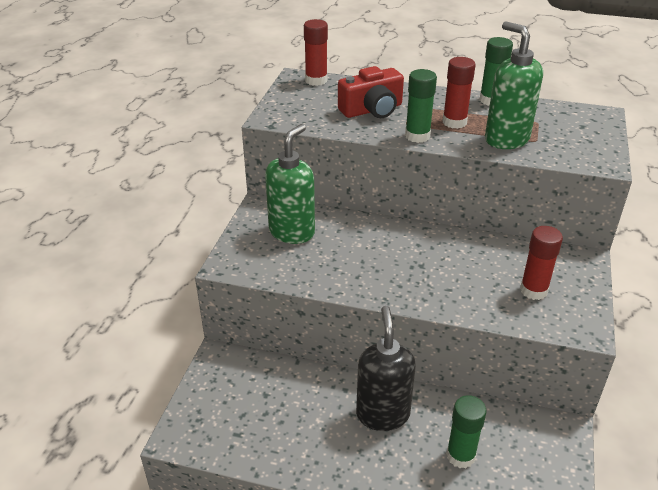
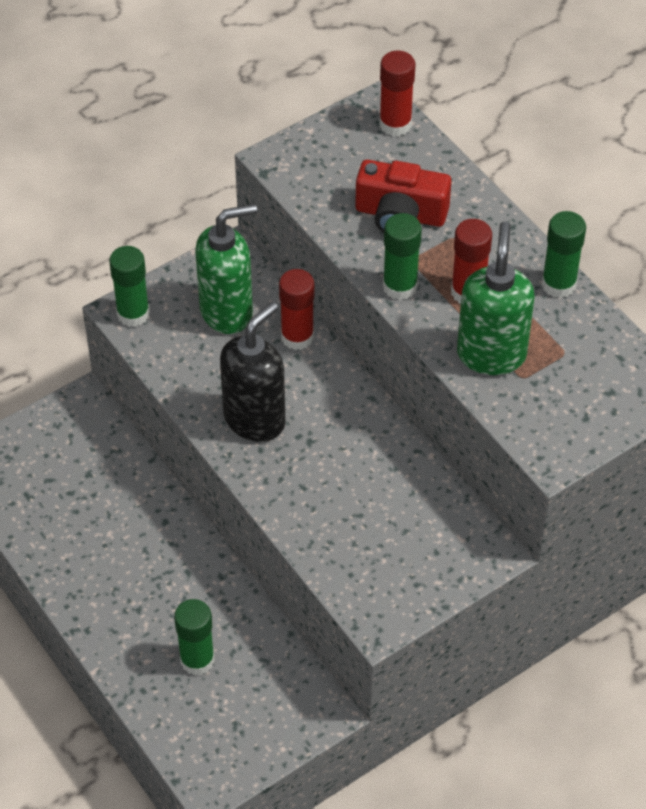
camera: 40 degrees right, 15 degrees up
(234, 263) = (133, 314): none -> green glue stick
(382, 414) = (172, 570): black soap dispenser -> black soap dispenser (255, 419)
(533, 290) = (385, 548): red glue stick -> red glue stick (297, 337)

